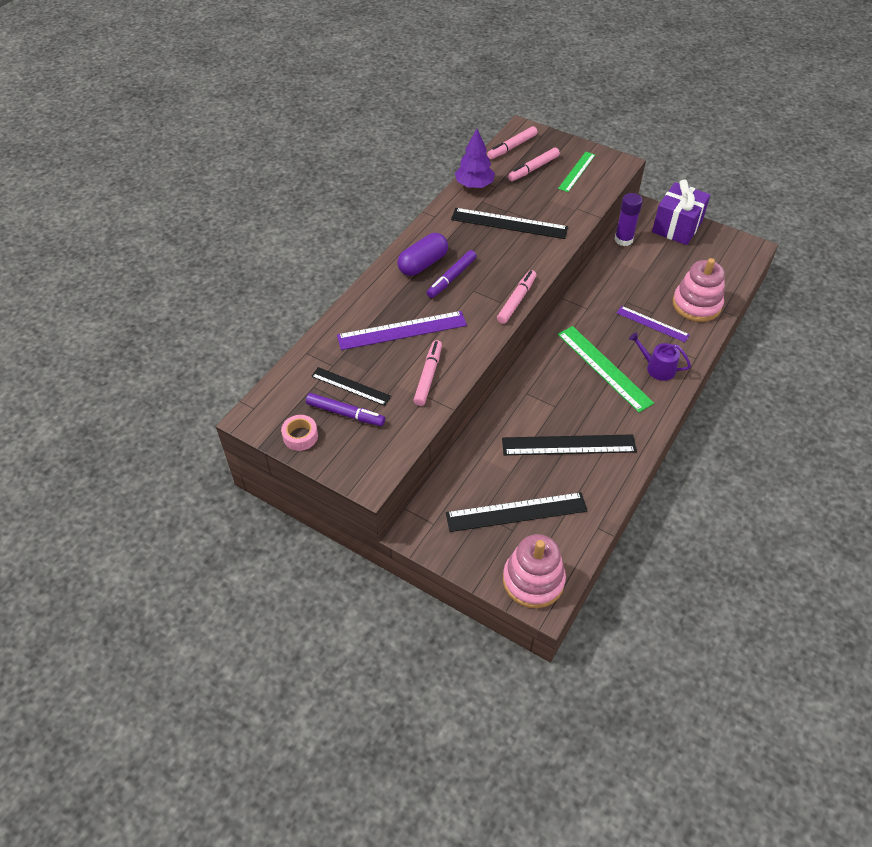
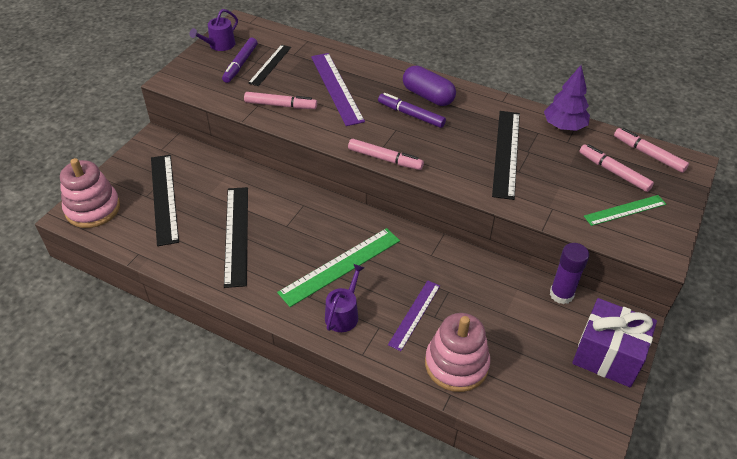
camera: 85 degrees right, 5 degrees down
(300, 436) = (219, 45): pink tape -> purple watering can
(576, 171) = (625, 210): green ruler -> green ruler turned 45 degrees counterclockwise

